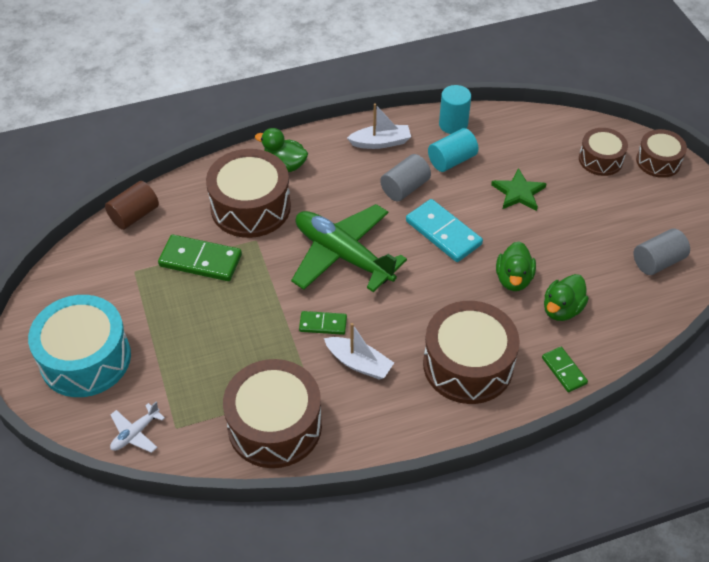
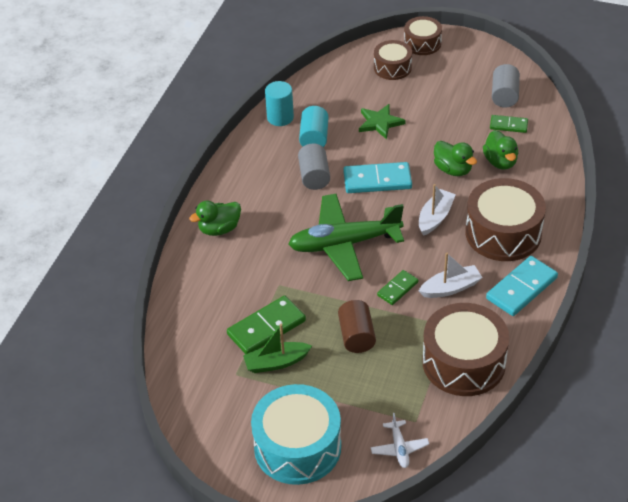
camera: 50 degrees left, 5 degrees down
(134, 215) = (175, 346): brown cylinder -> brown cylinder (356, 336)
(167, 290) = (276, 362): none -> green boat
(250, 207) = (242, 271): brown drum -> none
(380, 142) = (255, 164): white boat -> white boat (435, 217)
(408, 420) = (521, 288): none -> turquoise domino
(564, 370) = (549, 190): green domino -> green domino (508, 125)

